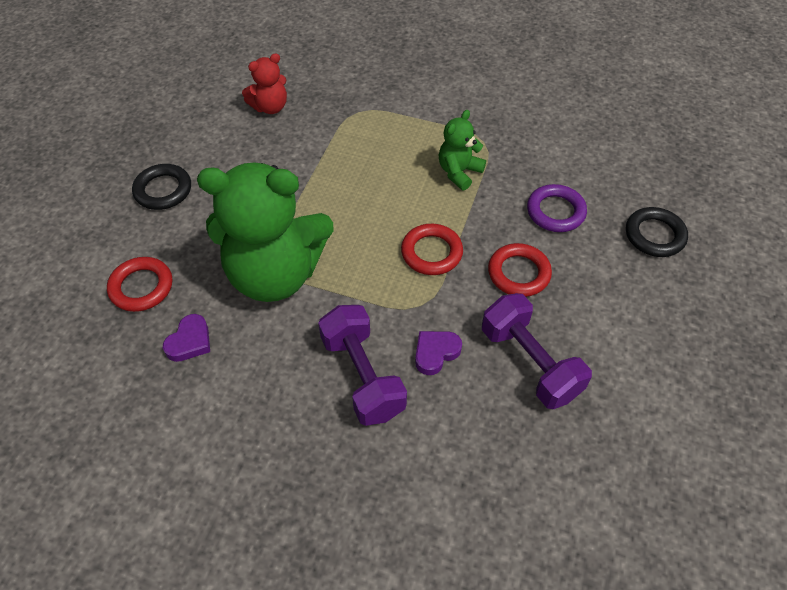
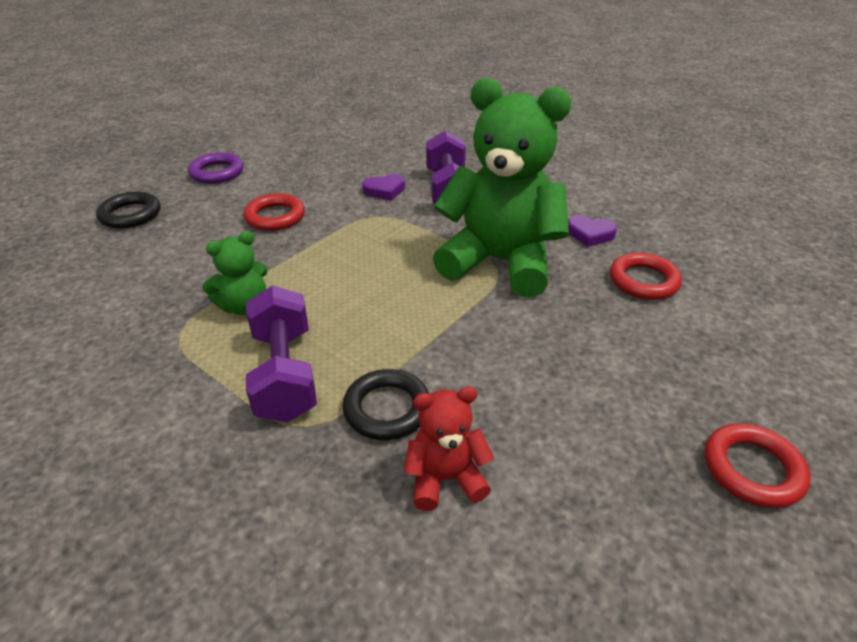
camera: 160 degrees left, 15 degrees down
(163, 190) = (631, 377): black ring -> black ring (387, 409)
(190, 341) = (590, 234): purple heart -> purple heart turned 120 degrees counterclockwise
(431, 252) = (338, 245): red ring -> red ring (752, 469)
(529, 363) = (320, 174): purple dumbbell -> purple dumbbell (285, 374)
(555, 211) = (189, 249): purple ring -> purple ring (217, 172)

